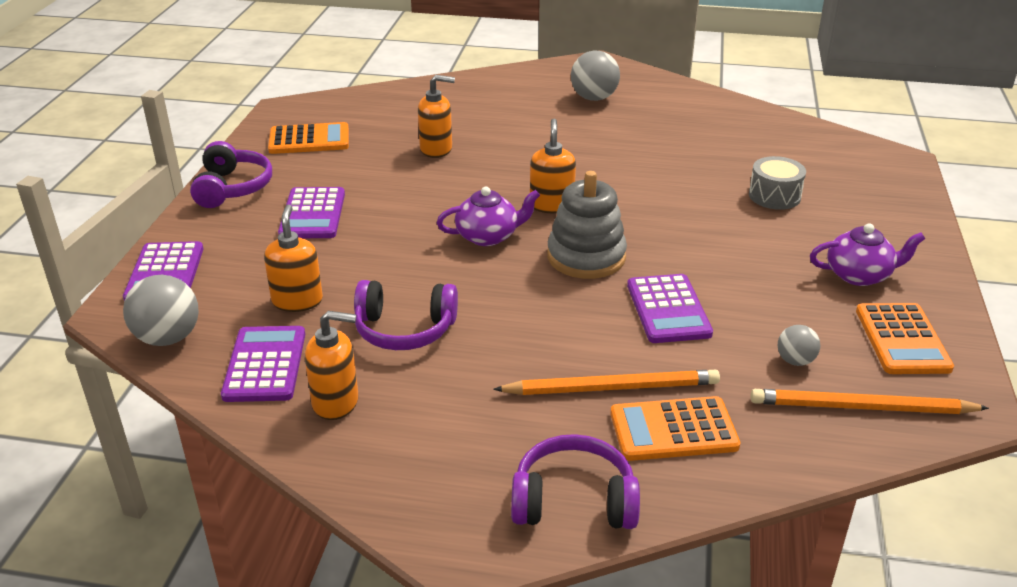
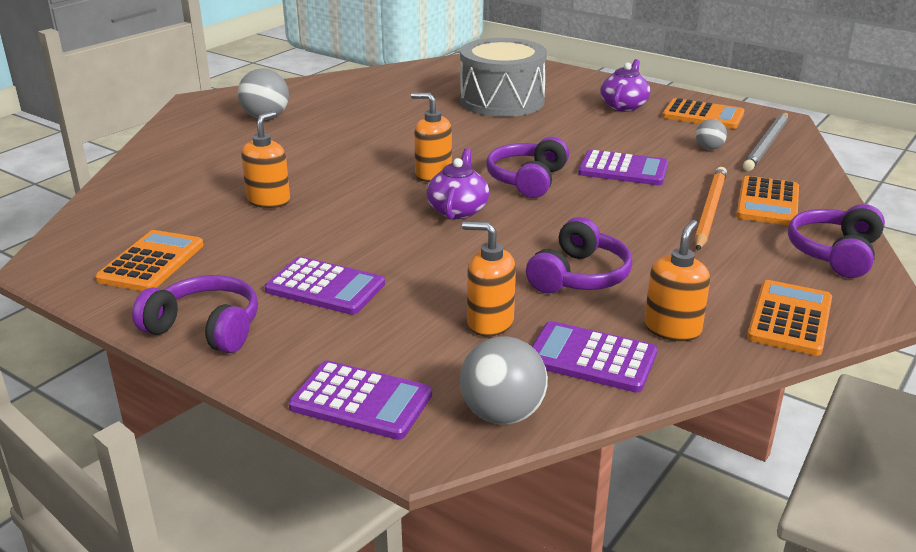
camera: 65 degrees left, 5 degrees down
(396, 479) = (790, 318): none -> orange calculator
(586, 257) = (527, 180): grey stacking toy -> purple headphones
(774, 196) = (502, 101): grey drum -> grey drum, size x1.99
(862, 407) = (767, 144): orange pencil -> grey pencil

